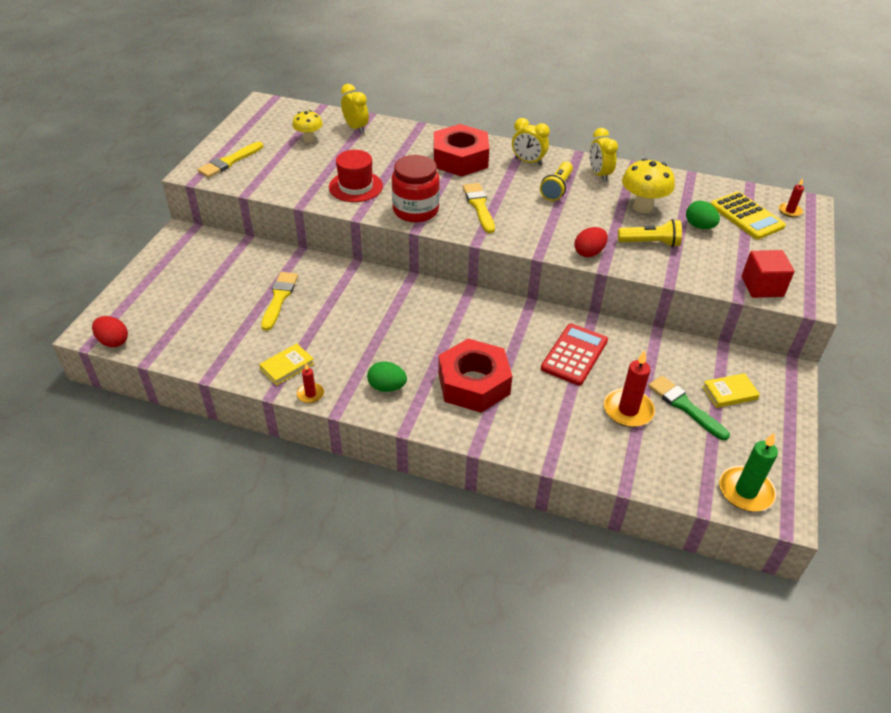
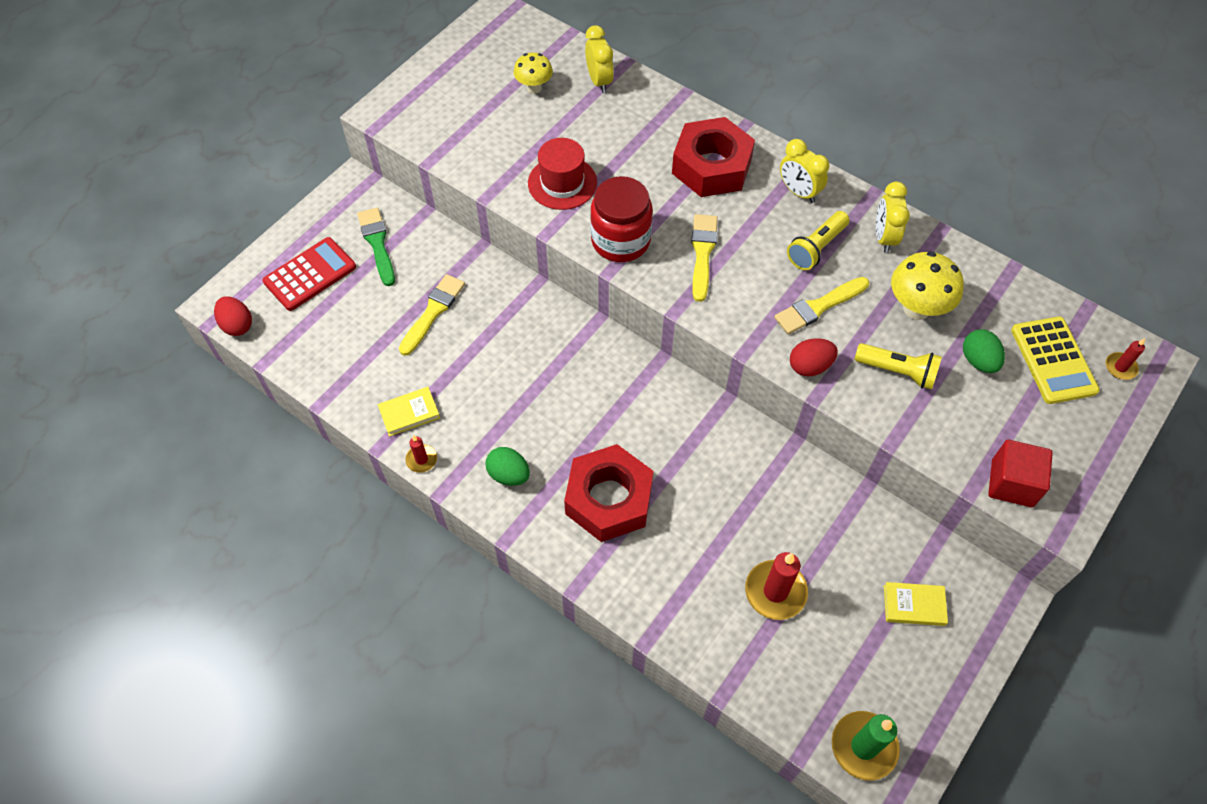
camera: 20 degrees right, 15 degrees up
(229, 161) = (426, 105): yellow brush -> yellow brush (819, 307)
(574, 355) = (746, 493): red calculator -> red calculator (310, 274)
(685, 406) = (848, 608): green brush -> green brush (377, 244)

